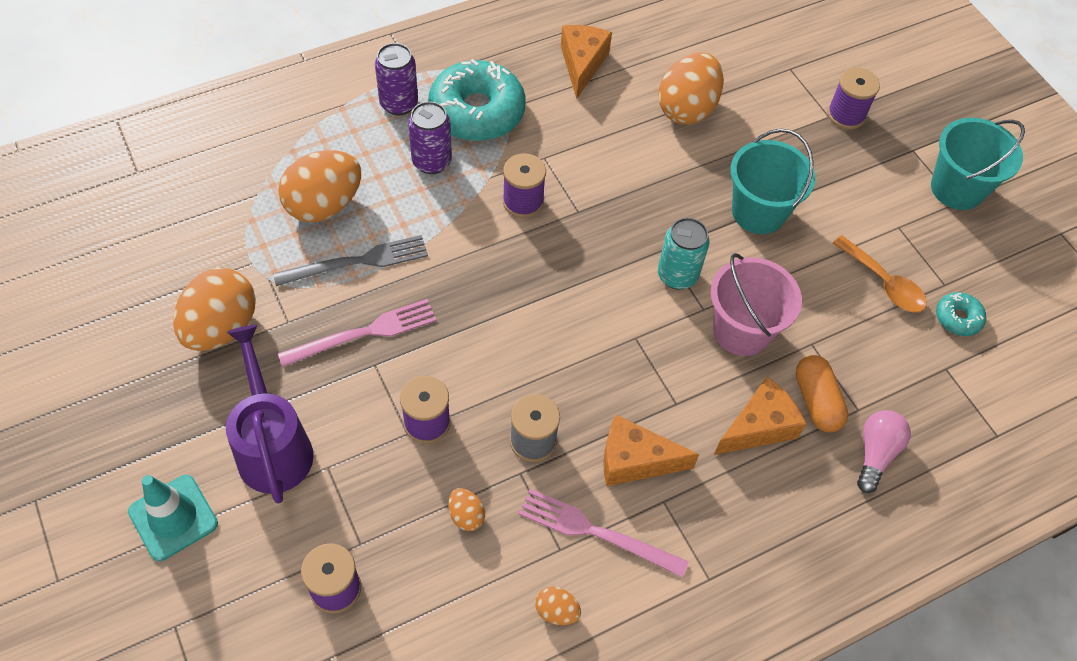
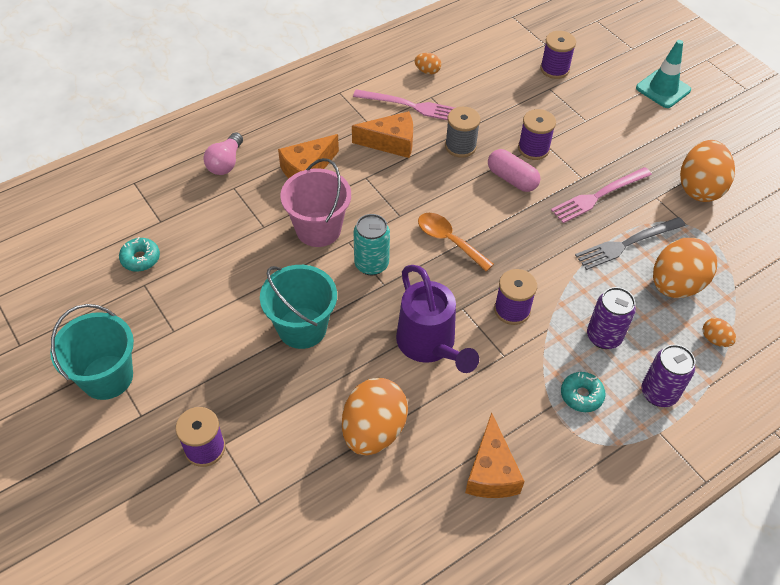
camera: 175 degrees right, 5 degrees down
(273, 445) = (625, 127): purple watering can -> purple watering can (430, 346)
(466, 515) = (492, 106): orange egg -> orange egg (715, 339)
(473, 375) = (512, 179): none -> pink capsule
(477, 112) = (581, 395): turquoise donut -> turquoise donut, size x0.46
(816, 401) = (264, 189): orange capsule -> none
(884, 283) = (197, 279): orange spoon -> orange spoon (448, 240)

